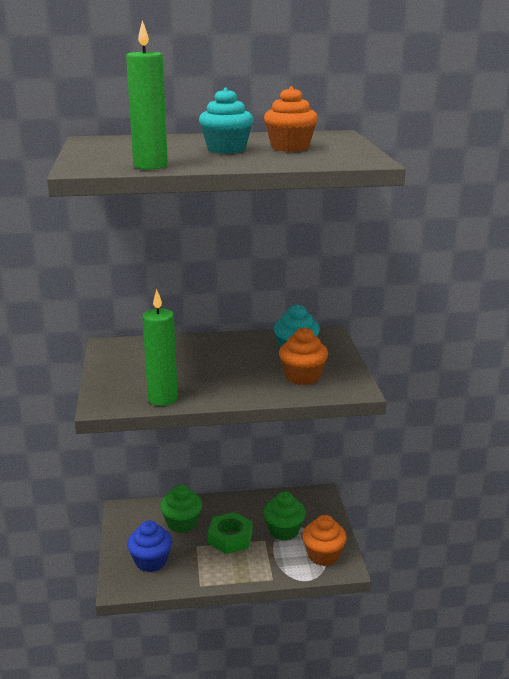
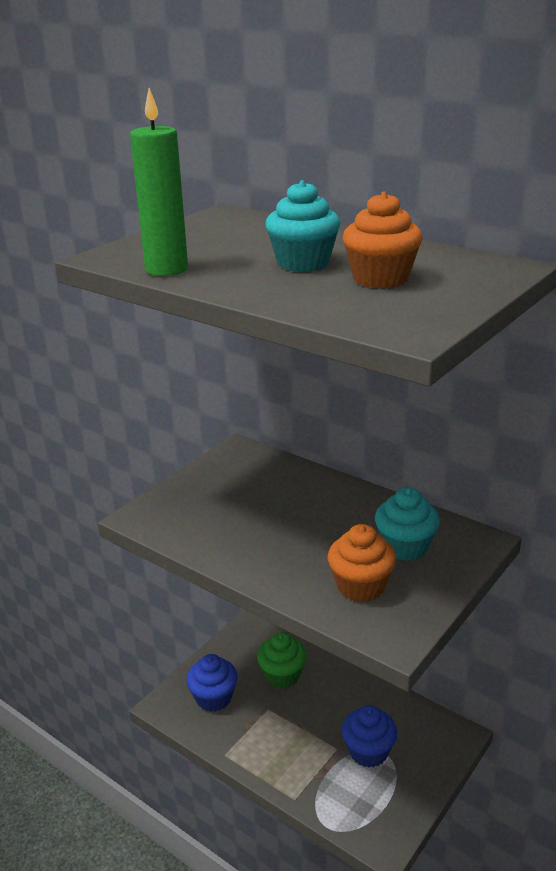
camera: 45 degrees right, 5 degrees up
(162, 399) = (191, 538): green candle -> none
(230, 538) = (307, 722): green nut -> none
(284, 531) = (368, 751): green cupcake -> blue cupcake
(323, 555) = (376, 811): orange cupcake -> none

